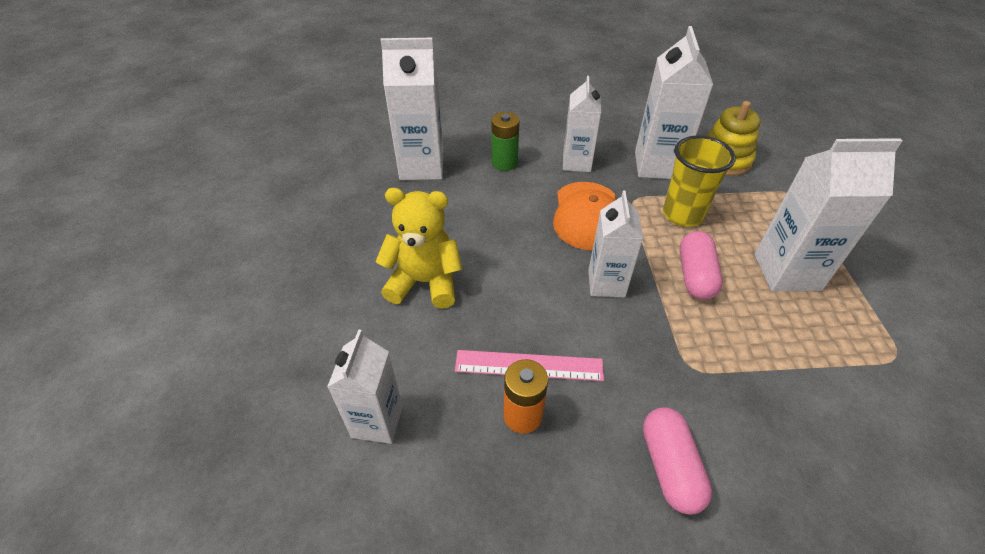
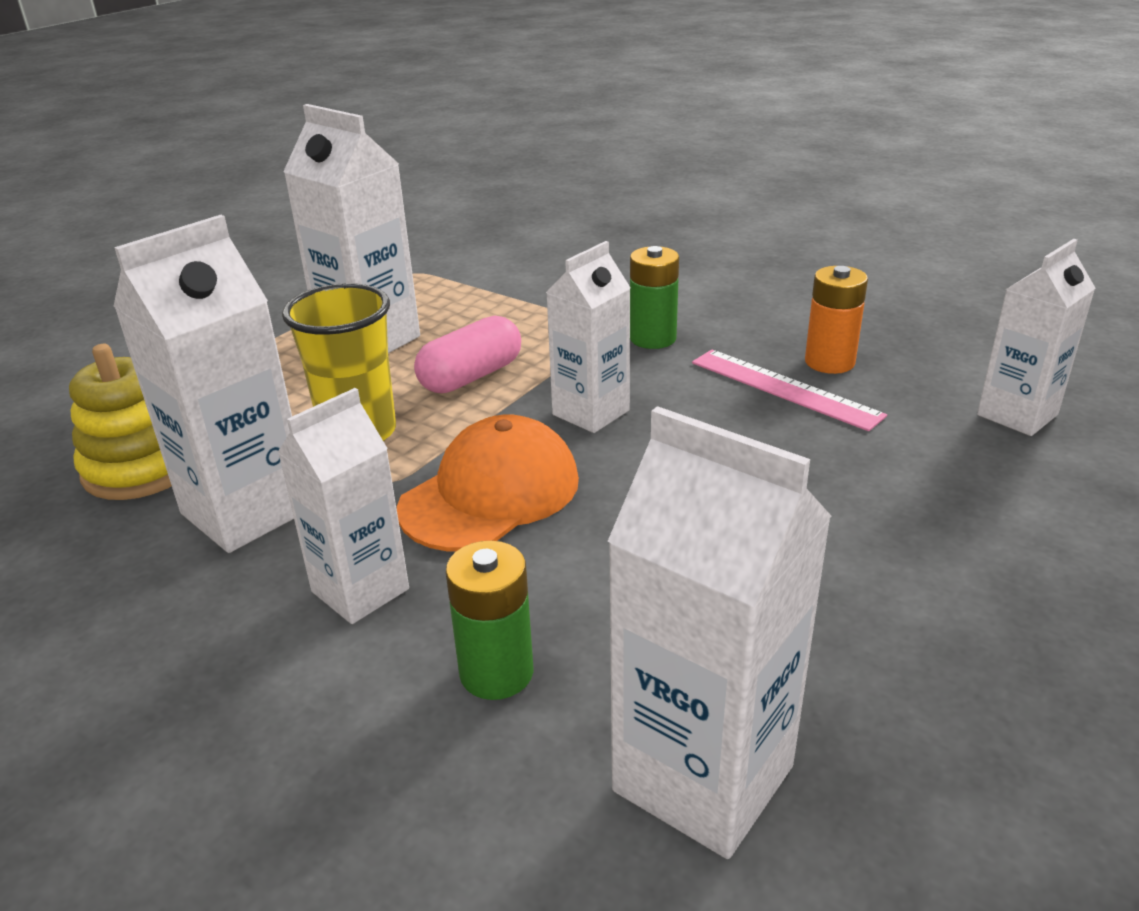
camera: 140 degrees left, 15 degrees down
(424, 282) = (866, 522): yellow teddy bear -> none
(651, 373) = (653, 338): none -> green battery
(670, 467) = (718, 297): pink capsule -> none

